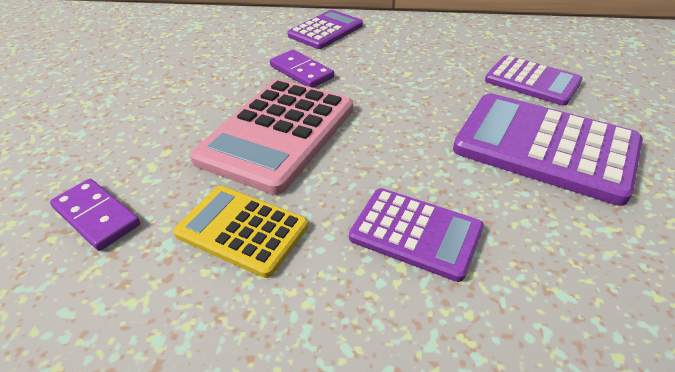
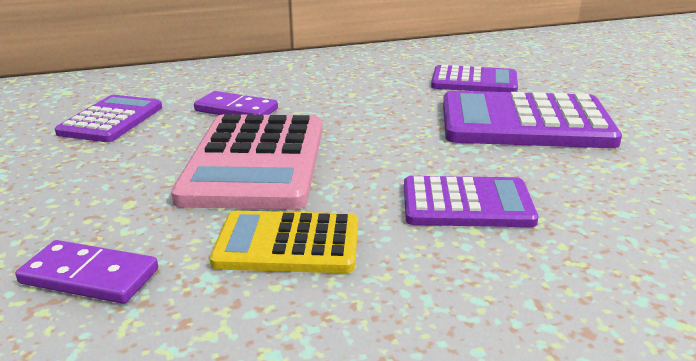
camera: 25 degrees left, 15 degrees down
(325, 30) = (233, 74): purple calculator -> purple calculator (111, 120)

